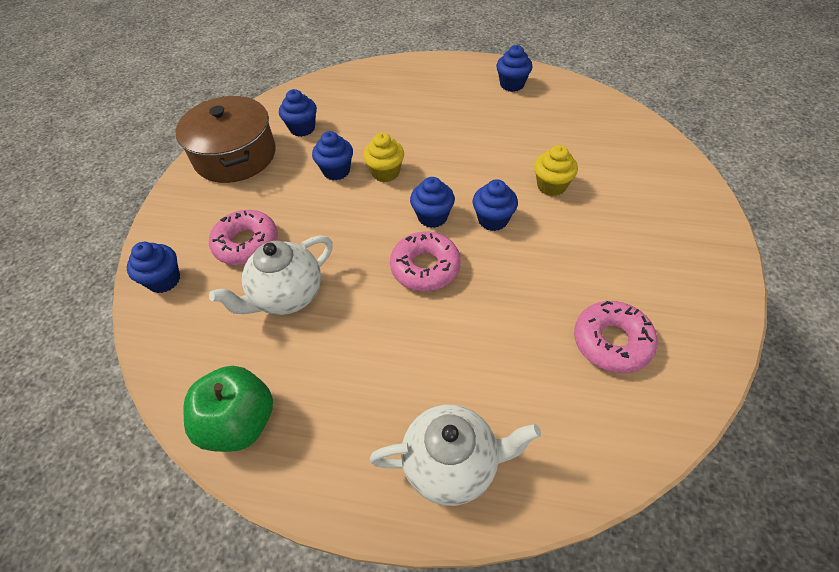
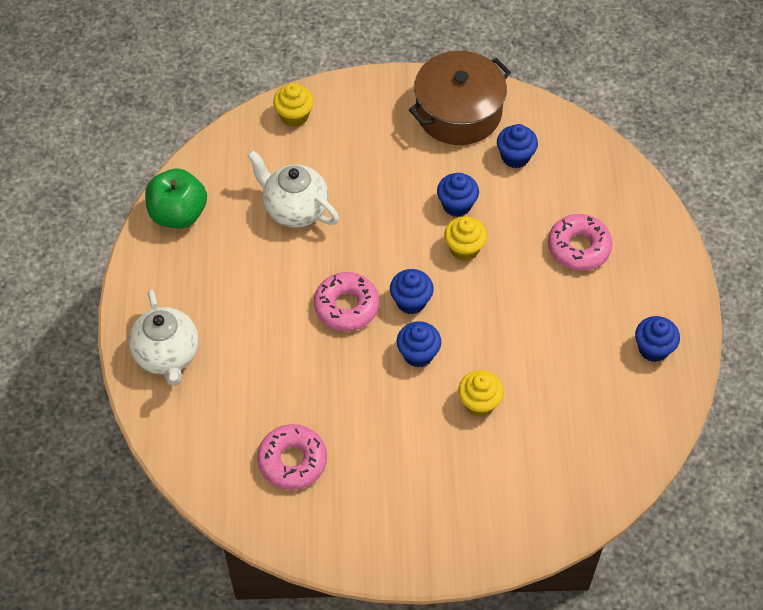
camera: 75 degrees right, 5 degrees up
(164, 280) = (294, 116): blue cupcake -> yellow cupcake
(246, 244) = (346, 161): pink donut -> pink donut (579, 247)

